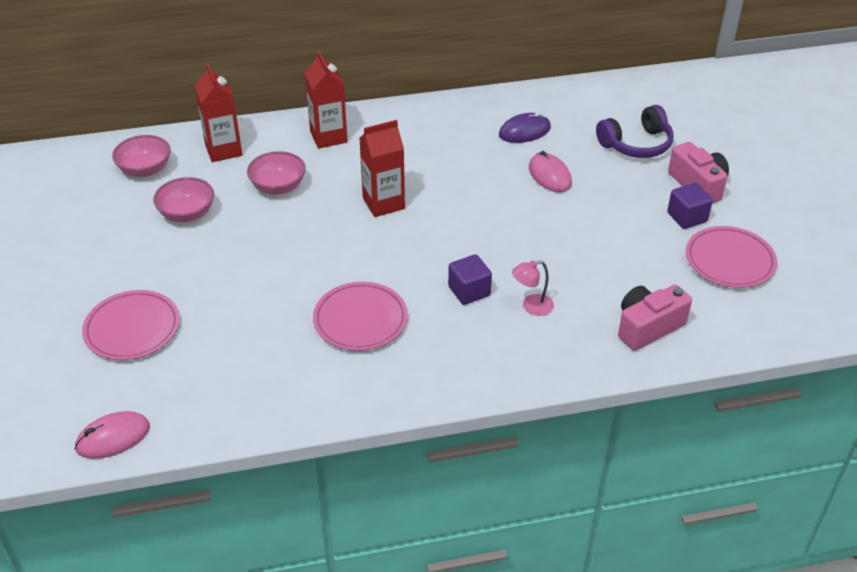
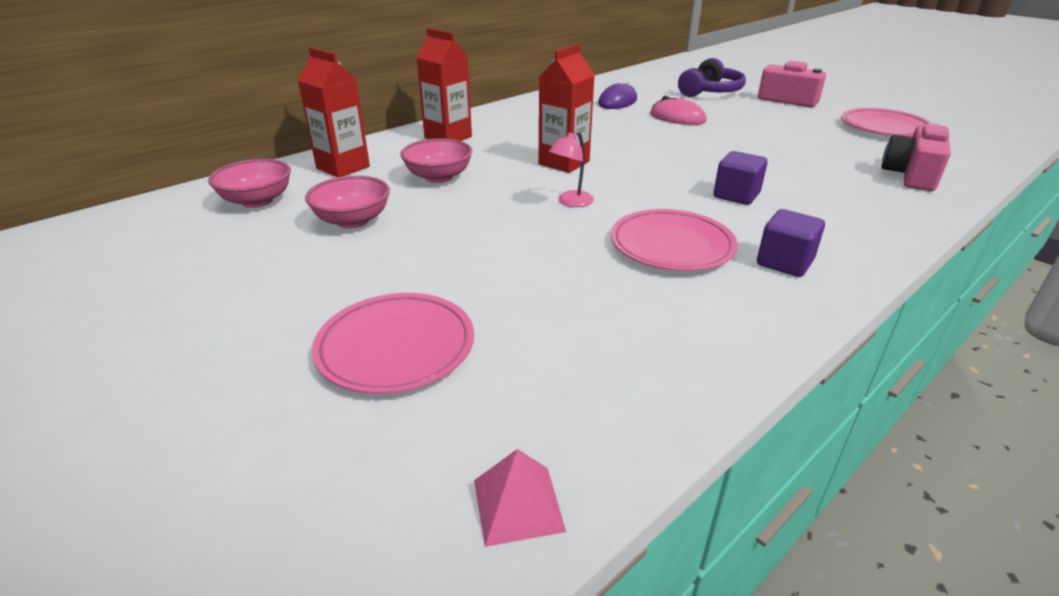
camera: 30 degrees left, 10 degrees down
(113, 437) = (518, 504): pink mouse -> pink pyramid
(531, 307) = (804, 190): pink lamp -> pink lamp (571, 202)
(687, 217) = (813, 115): purple cube -> purple cube (784, 262)

